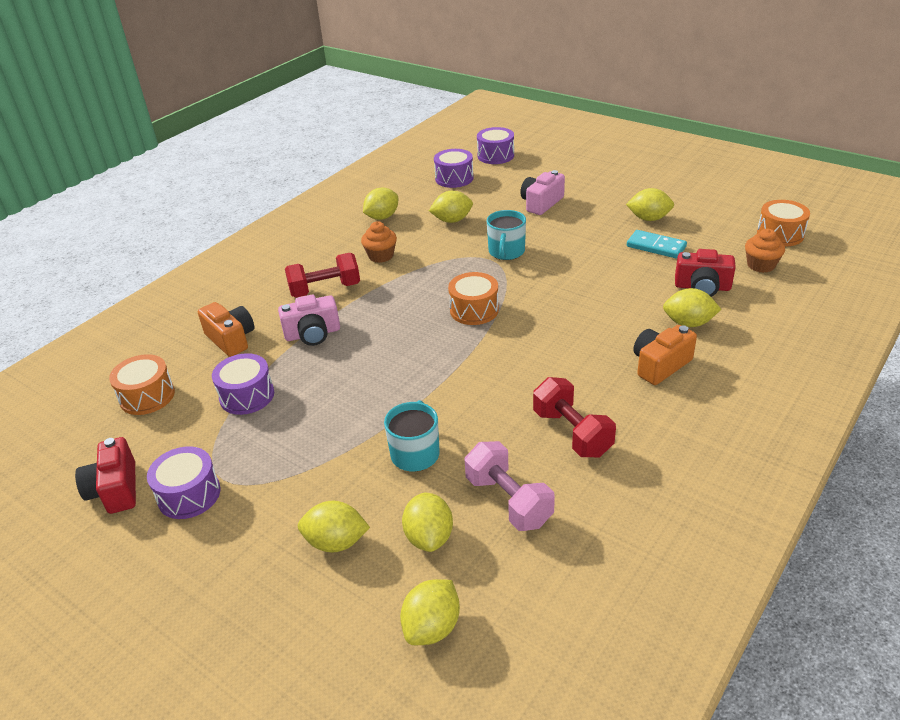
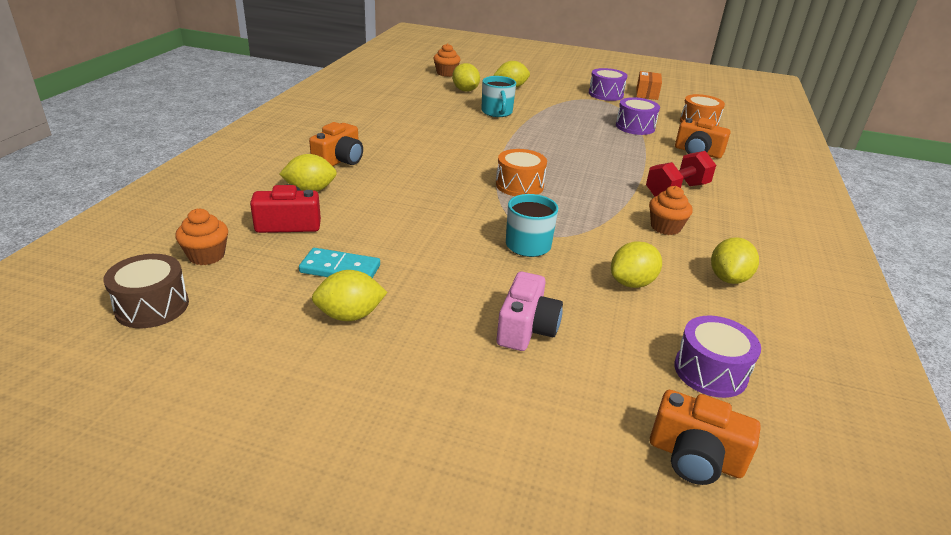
camera: 155 degrees right, 5 degrees down
(115, 489) = (647, 94): red camera -> orange box
(313, 334) = (639, 160): pink camera -> none
(432, 627) = (446, 73): yellow lemon -> orange cupcake
(495, 156) = (695, 457): purple drum -> orange camera
(508, 501) = (430, 101): pink dumbbell -> none
(572, 433) = (401, 125): red dumbbell -> none
(780, 234) = (152, 306): orange drum -> brown drum

